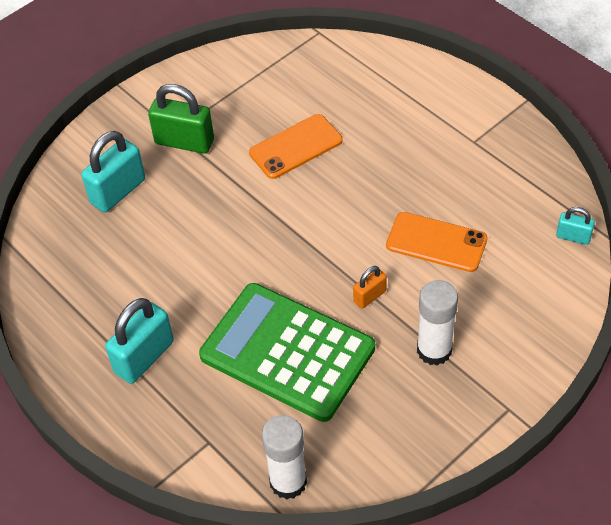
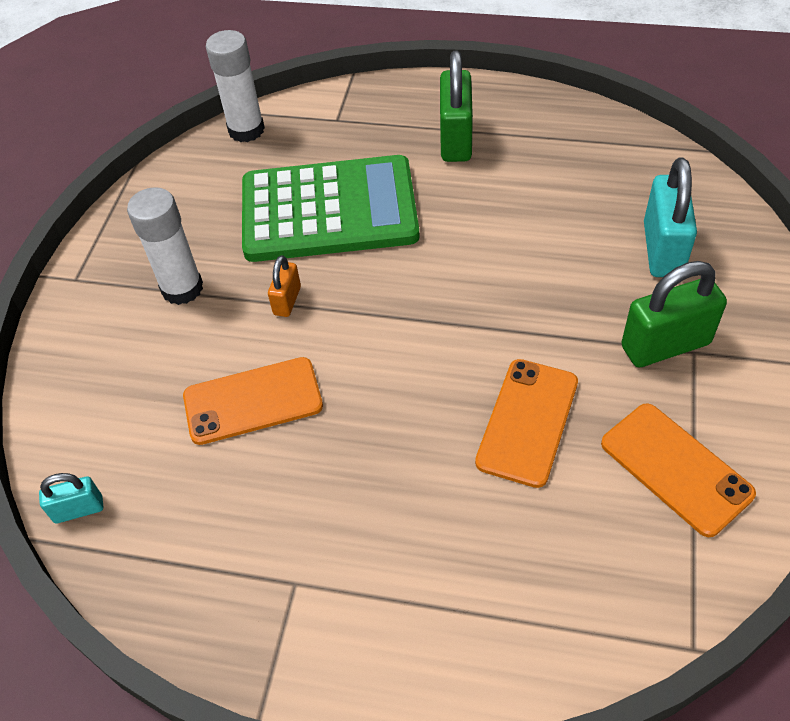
camera: 145 degrees right, 0 degrees up
(144, 357) = (456, 140): turquoise padlock -> green padlock
(249, 89) = (675, 468): none -> orange phone

